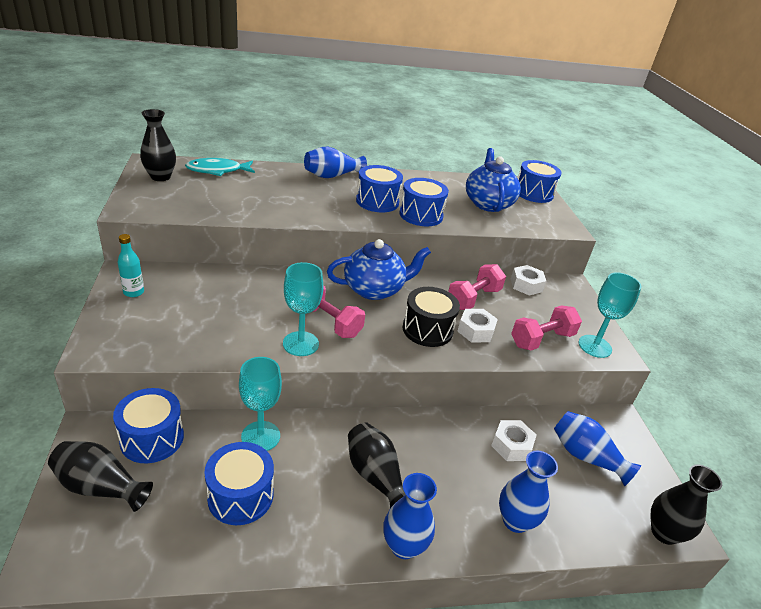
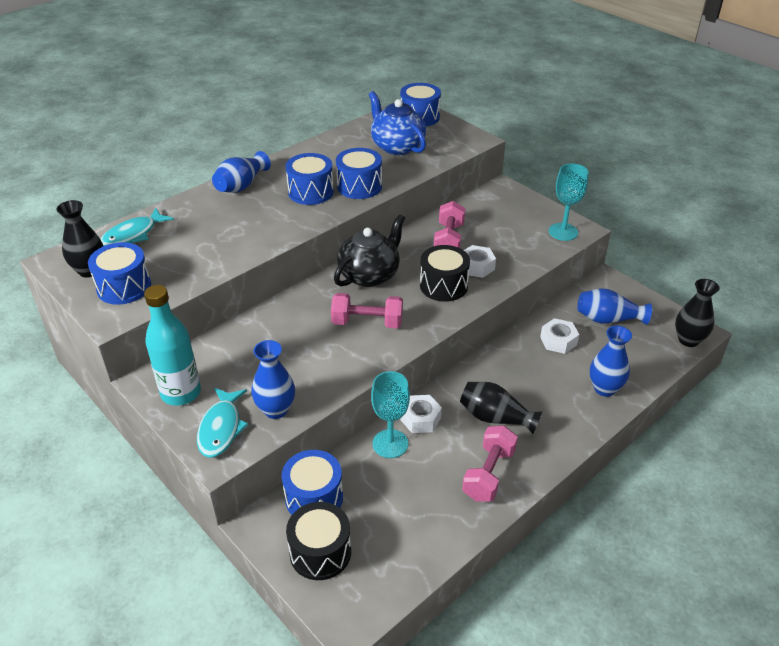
camera: 30 degrees left, 5 degrees up
(100, 486) = (320, 552): black vase -> black drum
(124, 332) = (221, 428): none -> turquoise fish
(133, 292) = (181, 393): turquoise bottle -> turquoise bottle, size x1.89
(240, 496) = (424, 490): blue drum -> blue drum (124, 287)
(300, 344) = (368, 352): turquoise goblet -> none
(374, 289) = (370, 275): blue teapot -> black teapot
(404, 546) = (557, 448): blue vase -> blue vase (276, 410)
(526, 285) = (473, 207): white nut -> white nut (420, 419)
(542, 339) = (526, 247): pink dumbbell -> pink dumbbell (489, 474)

